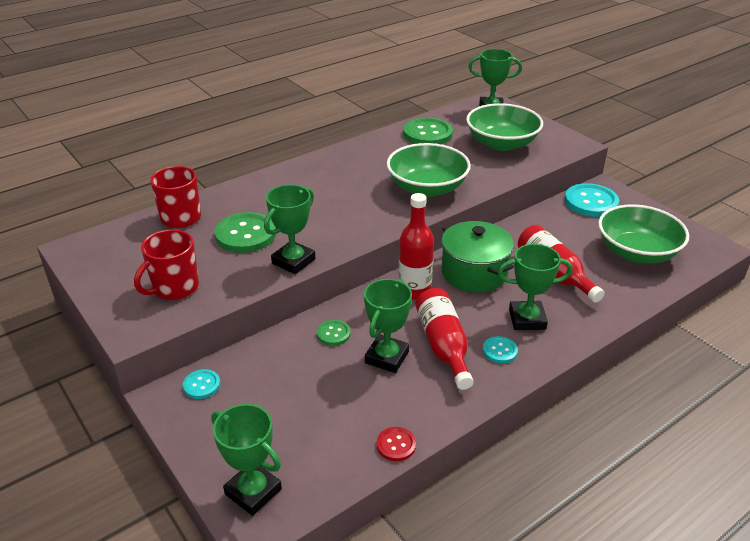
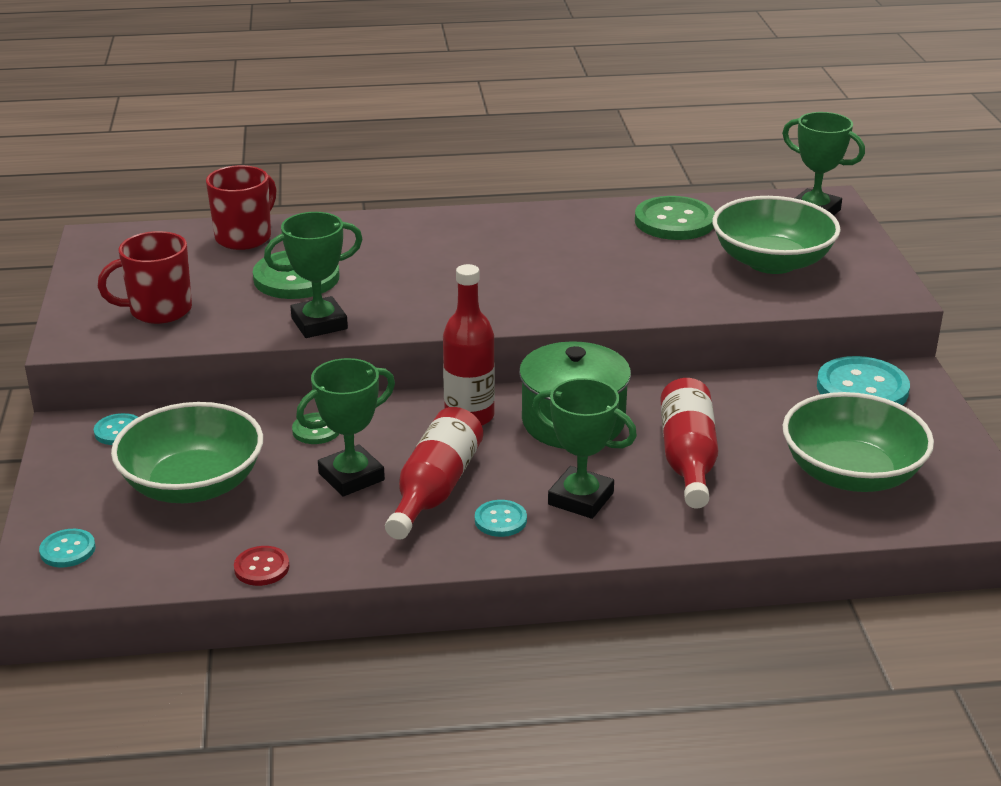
camera: 30 degrees right, 5 degrees down
(253, 491) = (67, 550): green trophy -> turquoise button
(427, 188) = (589, 289): green bowl -> green bowl (193, 484)

